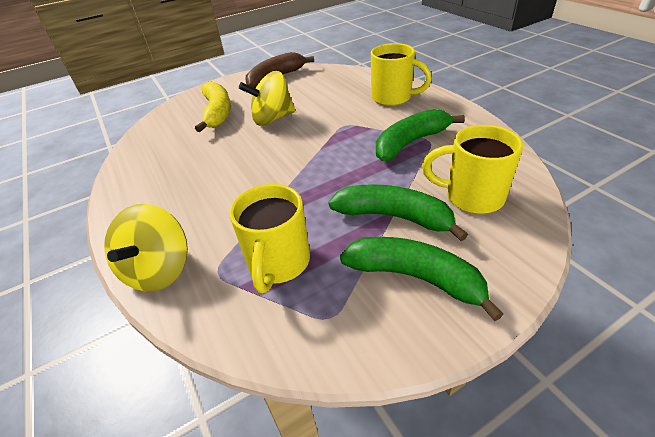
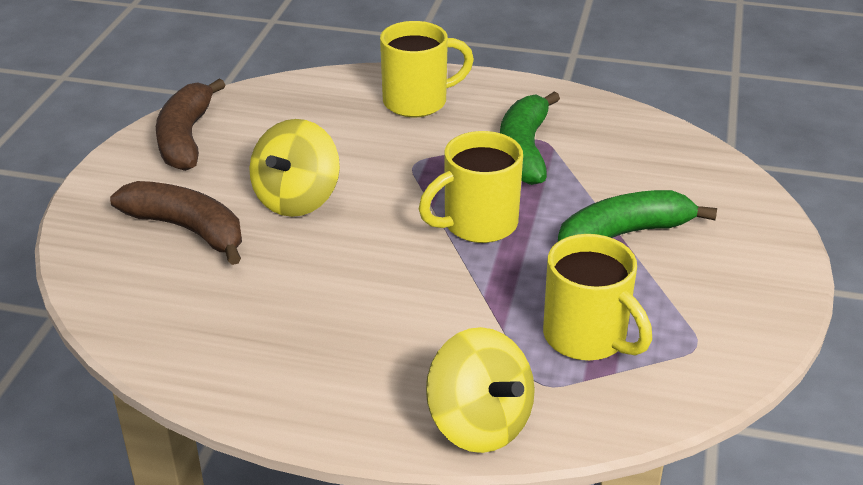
camera: 50 degrees left, 5 degrees down
(217, 113) = (188, 229): yellow banana -> brown banana
(415, 277) = (713, 274): green banana -> none
(471, 196) = (660, 179): yellow mug -> yellow mug (477, 224)

